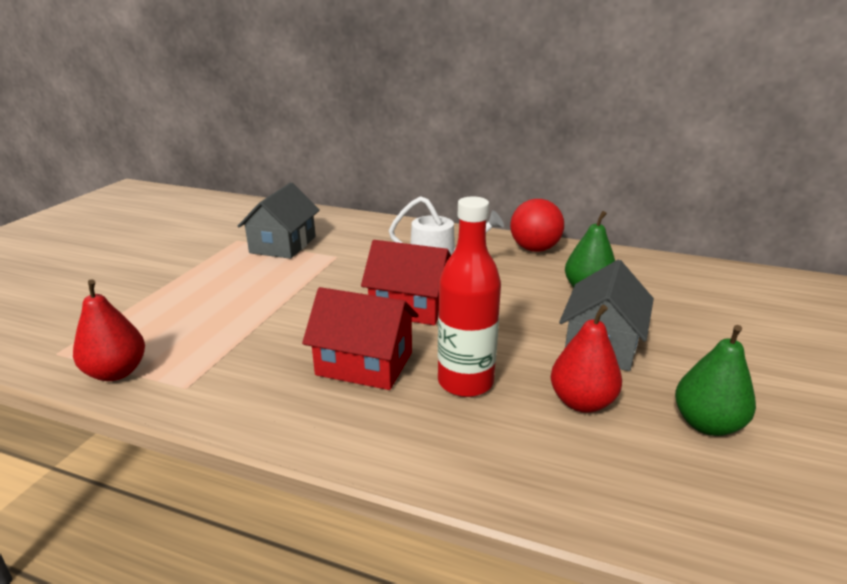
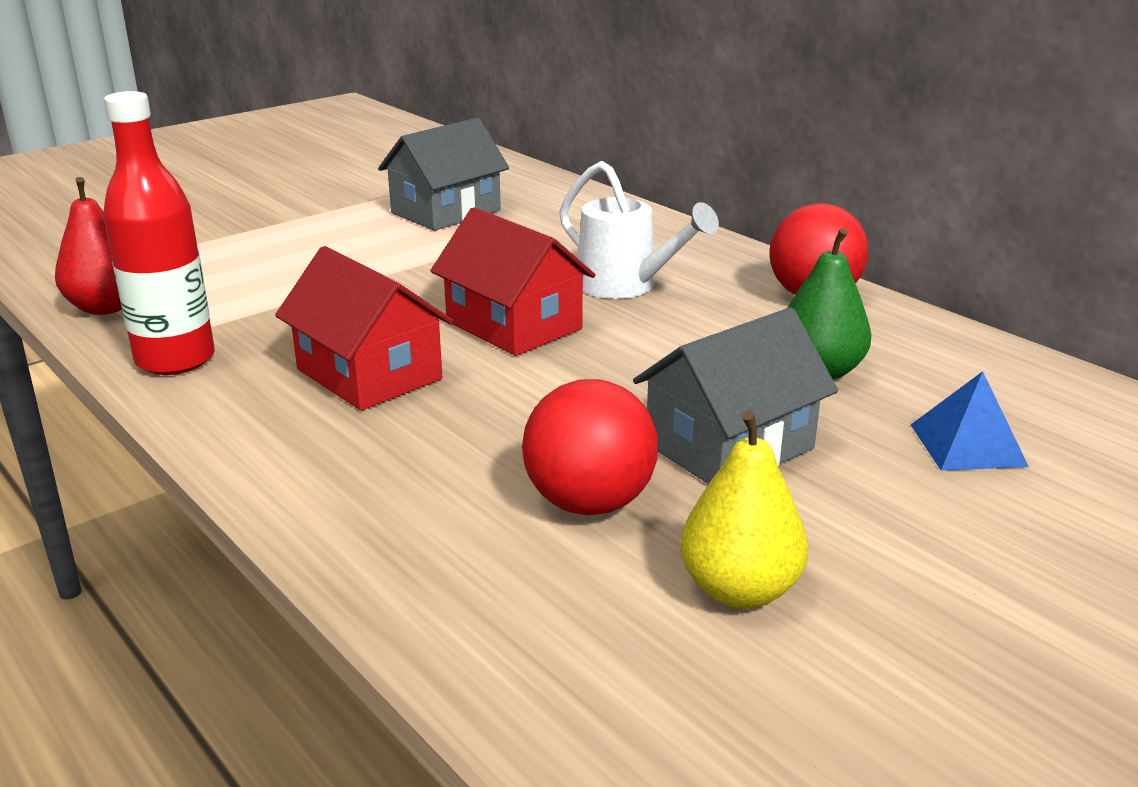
camera: 30 degrees right, 0 degrees up
(465, 382) = (465, 431): red bottle -> red bottle (175, 360)
(581, 402) = (589, 503): red pear -> red ball
(691, 309) = (967, 445): none -> blue pyramid
(706, 424) = (739, 590): green pear -> yellow pear

